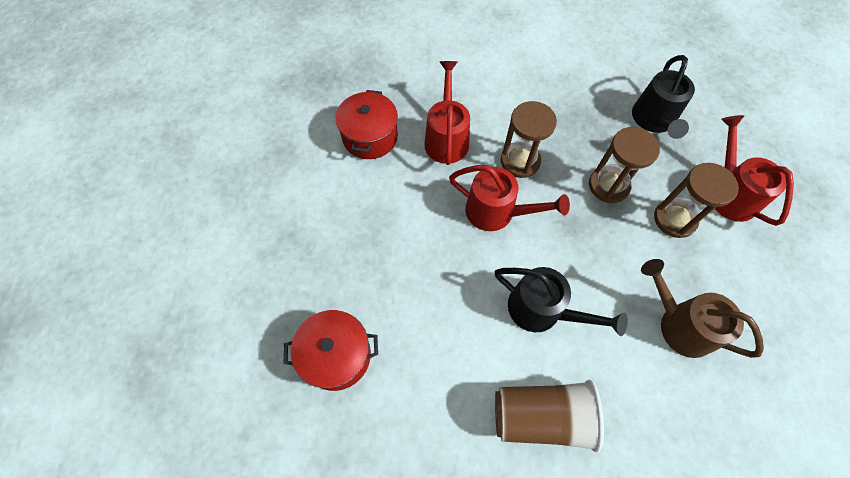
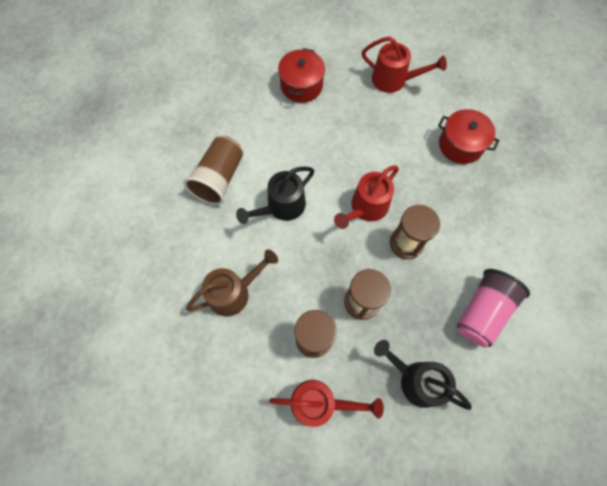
camera: 110 degrees right, 5 degrees up
(446, 138) = (445, 197): red watering can -> red watering can (394, 80)
(557, 83) = (482, 312): none -> pink cup

